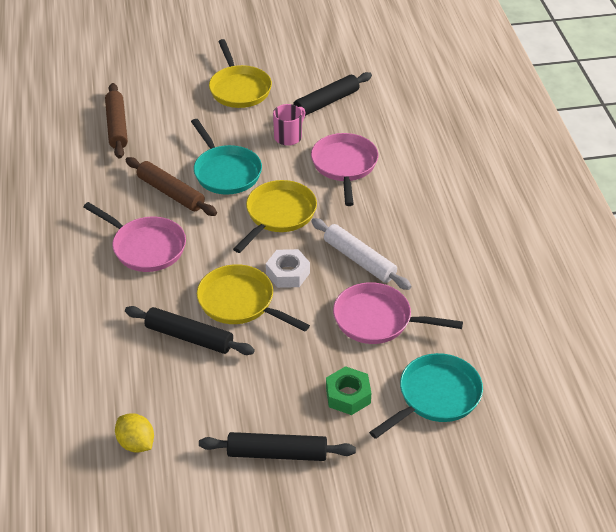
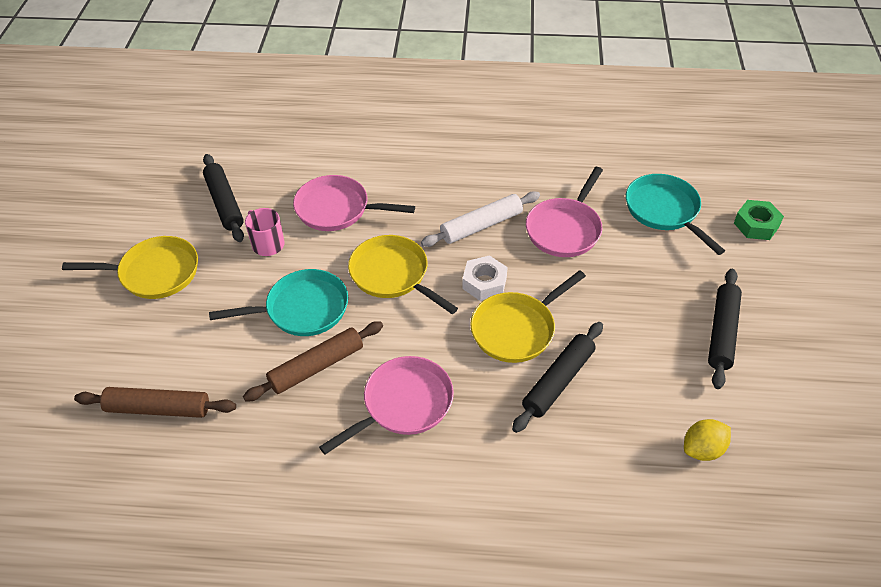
camera: 75 degrees left, 5 degrees up
(348, 395) = (656, 268): green nut -> green nut (756, 225)

